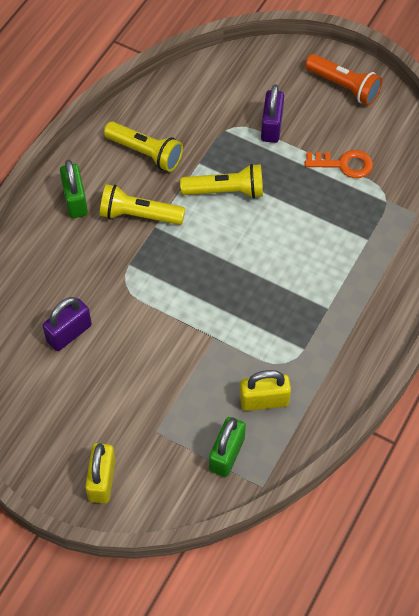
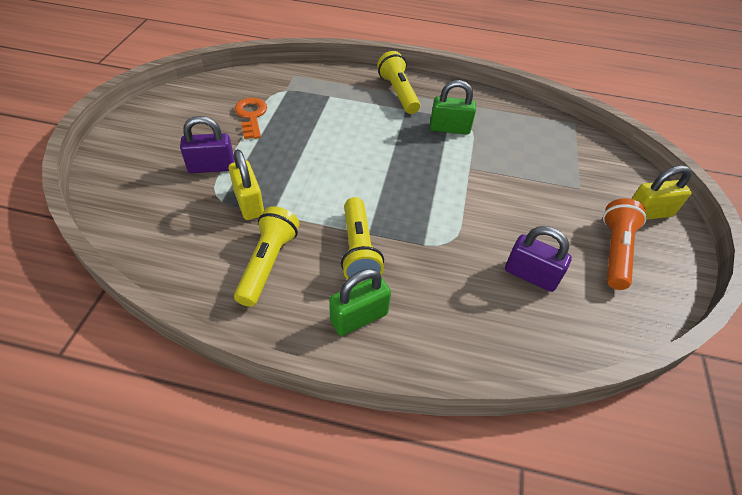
camera: 110 degrees left, 10 degrees down
(226, 191) = (304, 187): yellow flashlight -> yellow flashlight (398, 93)
(227, 454) = (565, 144): green padlock -> green padlock (449, 128)
(264, 400) = (507, 131): yellow padlock -> yellow padlock (249, 203)
(343, 87) = (152, 126): orange flashlight -> orange flashlight (615, 251)

